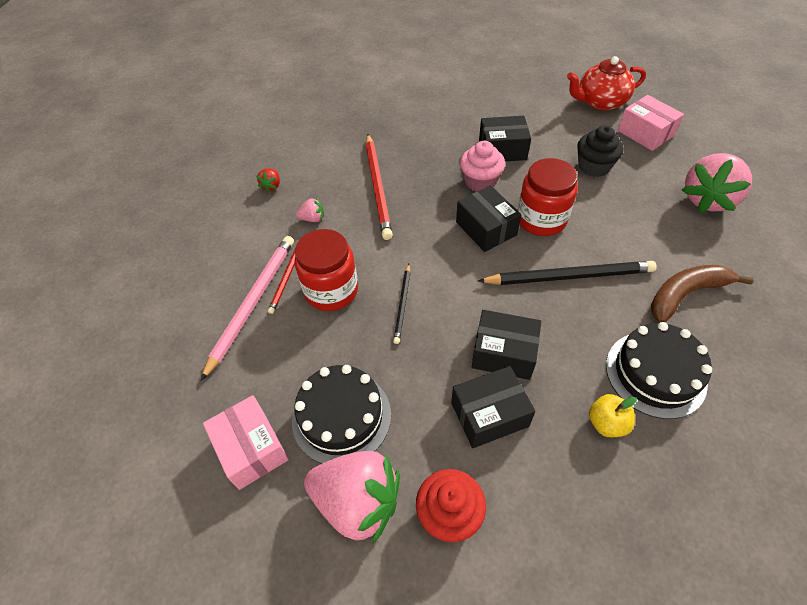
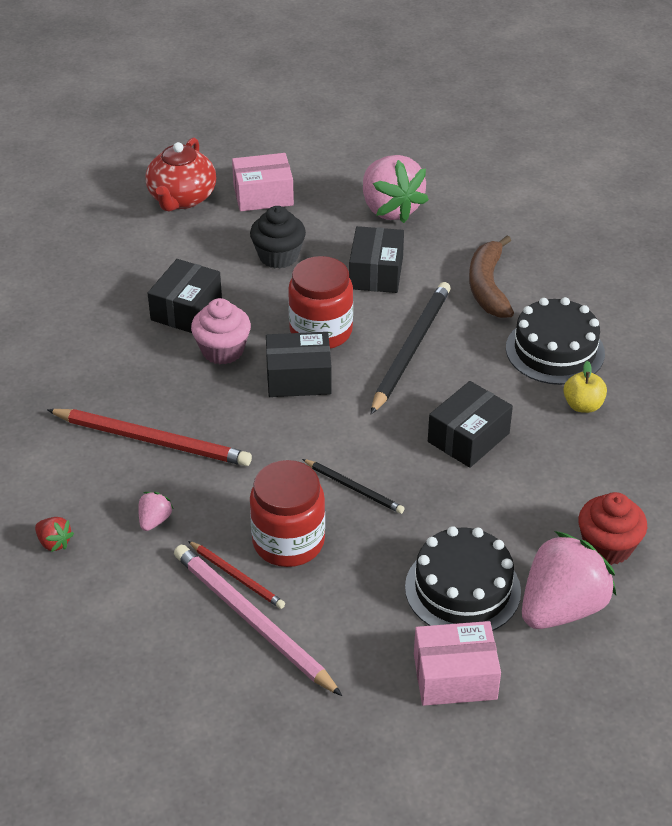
camera: 65 degrees left, 10 degrees down
(489, 414) = (528, 477): black box -> black box (376, 273)

